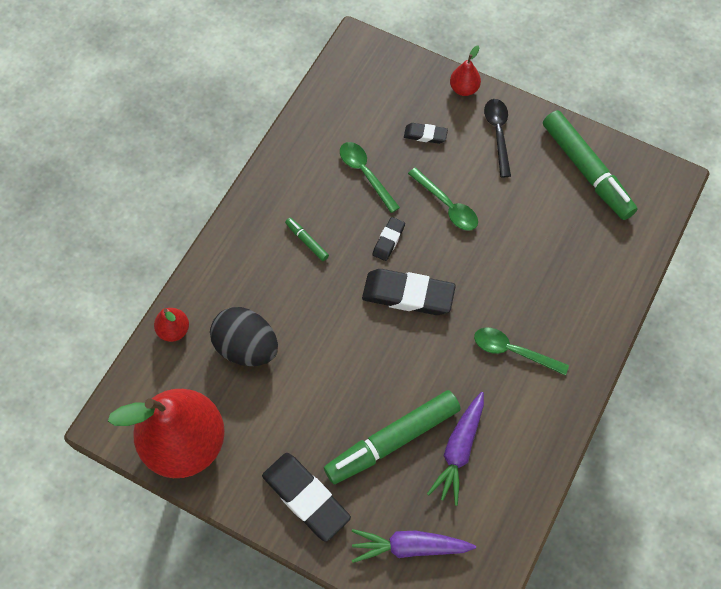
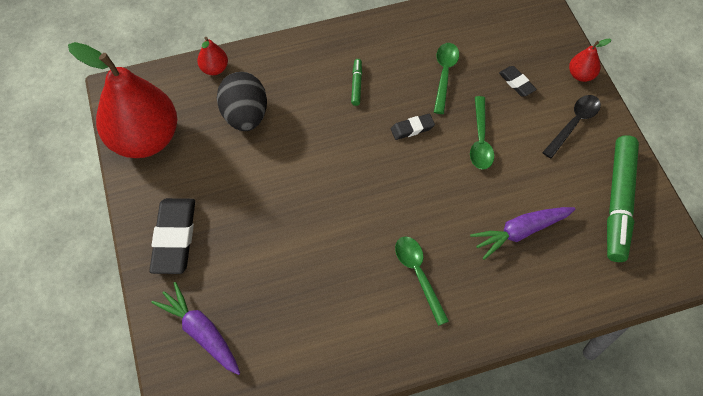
camera: 45 degrees right, 5 degrees down
(392, 440) = (268, 255): green marker -> none
(408, 295) = (386, 173): black eraser -> none
(458, 451) = (304, 304): purple carrot -> purple carrot (520, 232)

